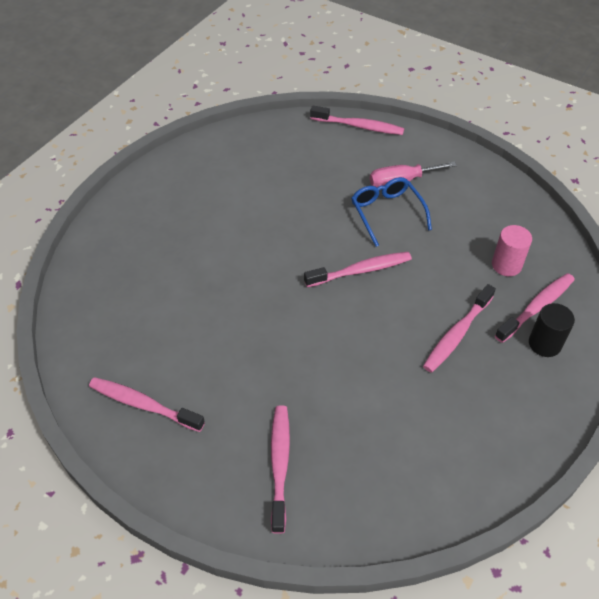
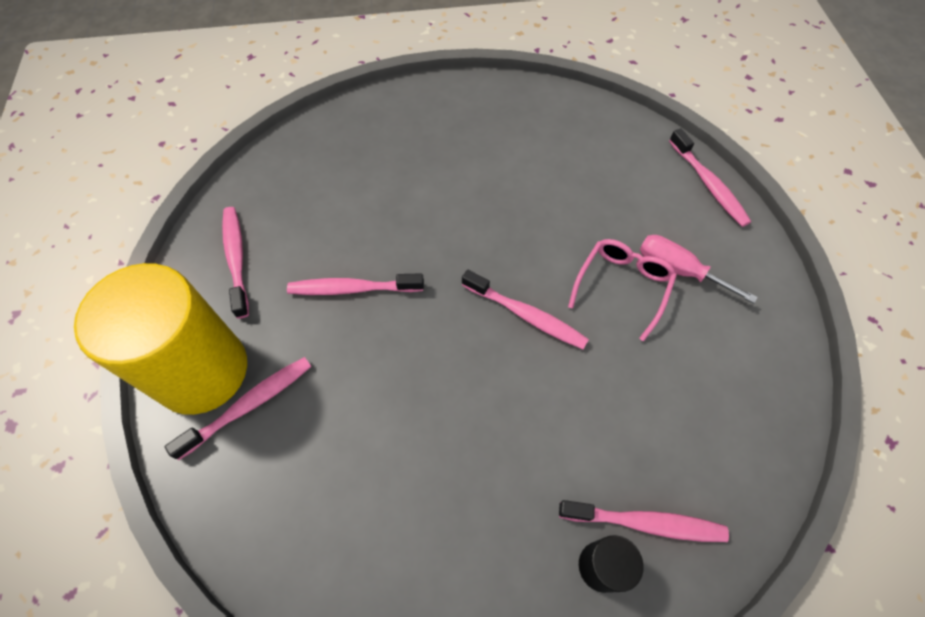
camera: 50 degrees right, 10 degrees up
(221, 480) = (202, 371): none -> yellow cylinder
(386, 213) = (622, 286): blue glasses -> pink glasses
(457, 334) = (529, 460): pink toothbrush -> pink toothbrush (352, 289)
(506, 265) = (673, 449): pink cylinder -> none

